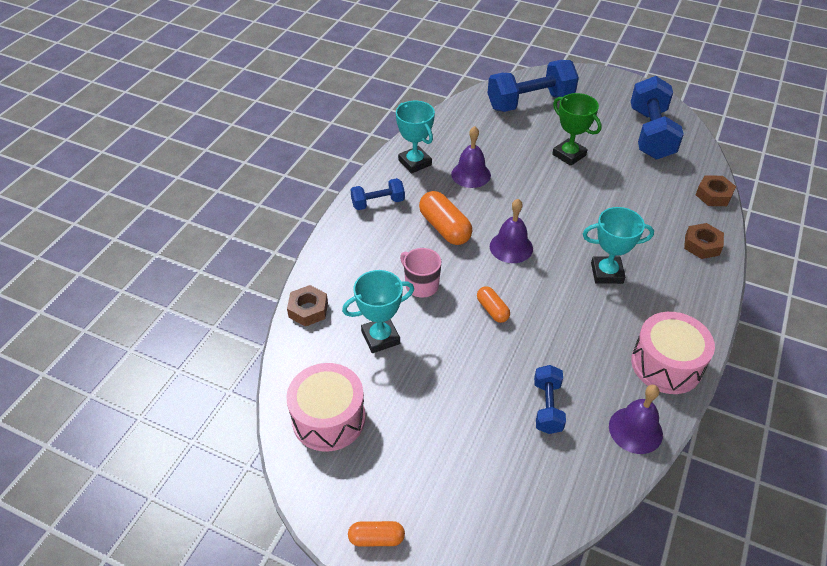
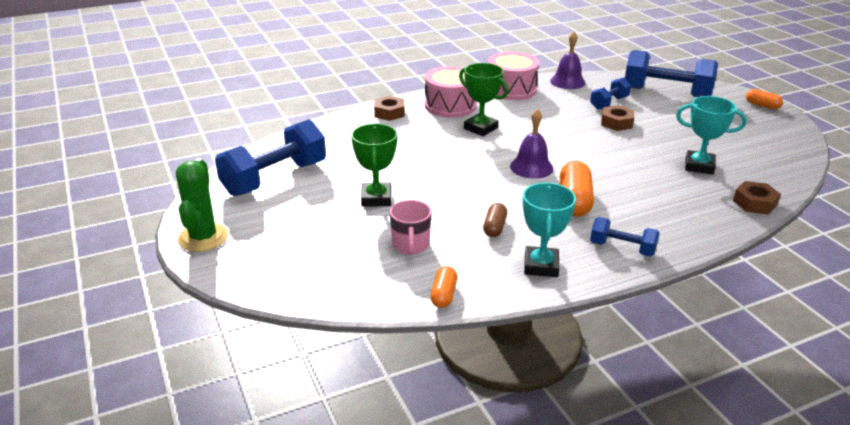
camera: 140 degrees left, 15 degrees down
(328, 418) = (768, 148): pink drum -> pink drum (450, 105)
(421, 285) = (637, 178): pink mug -> pink mug (410, 245)
(471, 174) = (494, 227): purple bell -> brown capsule
(492, 310) = (593, 145): orange capsule -> orange capsule (443, 295)
(530, 102) = (322, 262): blue dumbbell -> blue dumbbell (666, 92)
(606, 273) = (480, 128): turquoise trophy -> green trophy
(609, 82) = (203, 238): none -> green cactus
(713, 195) = (322, 127): brown nut -> brown nut (616, 123)

